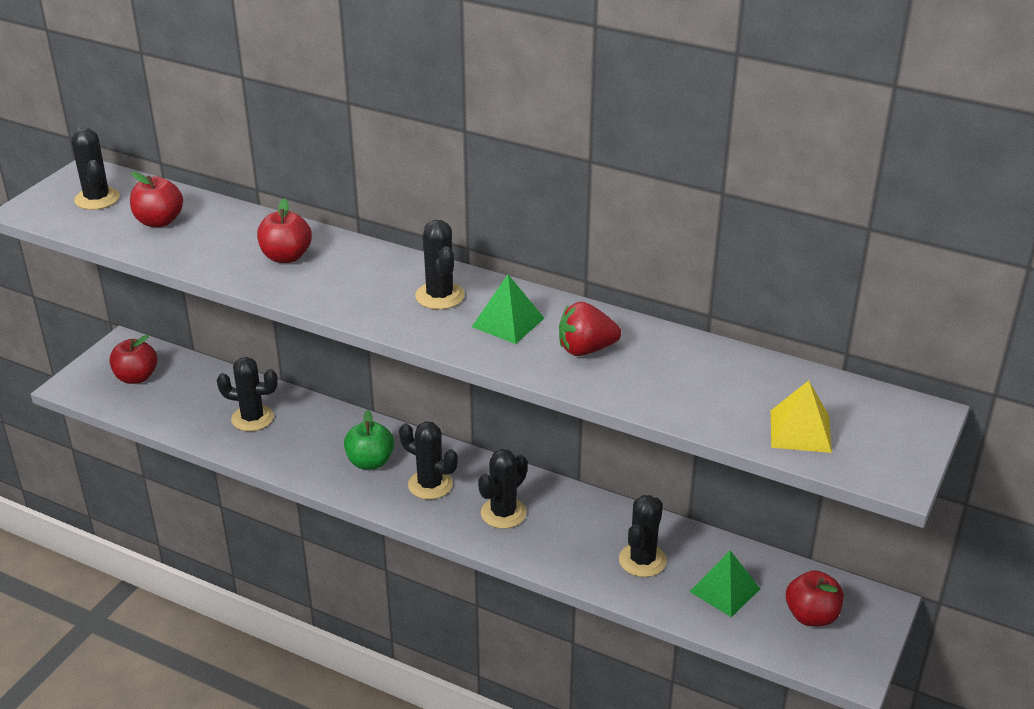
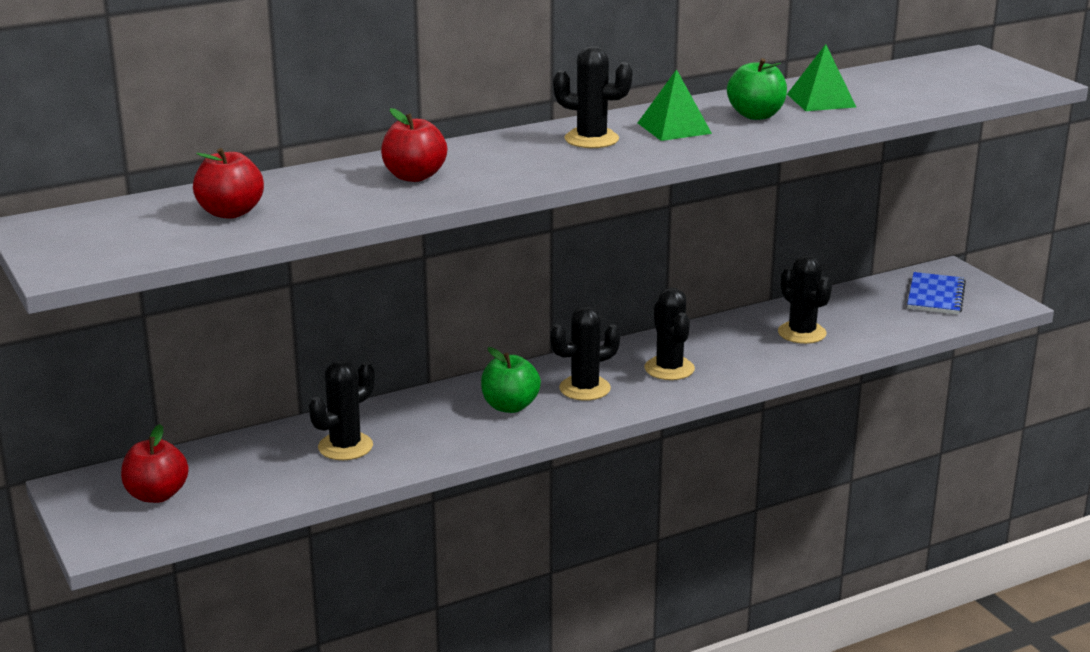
camera: 55 degrees left, 10 degrees down
(97, 199) = (114, 231): black cactus -> none
(586, 349) = (756, 115): red strawberry -> green apple
(725, 590) = (873, 315): green pyramid -> green pyramid (821, 100)
(800, 431) = (953, 88): yellow pyramid -> none
(811, 616) = (935, 296): red apple -> blue notebook

